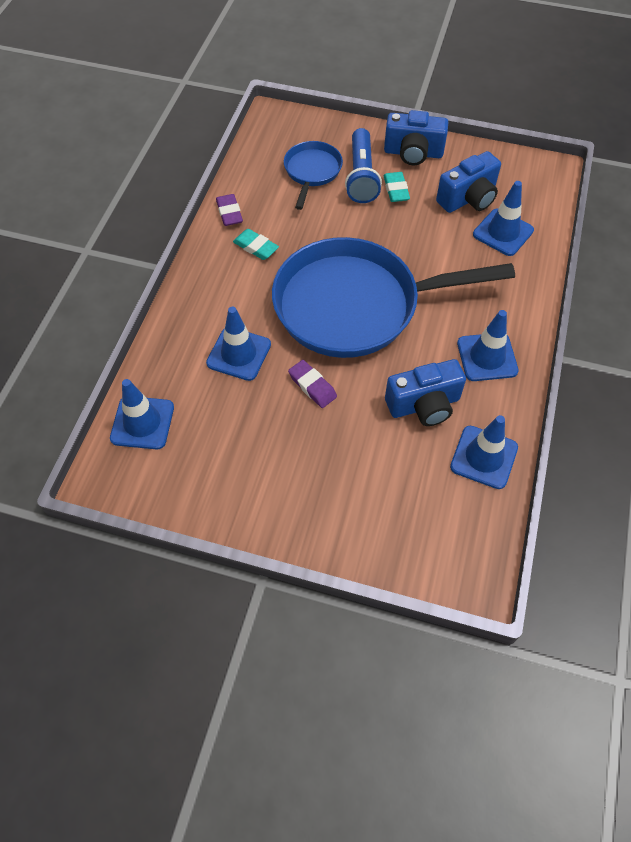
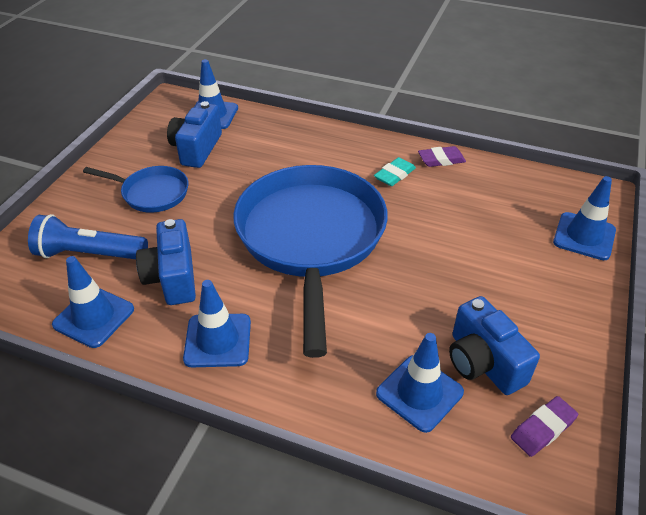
camera: 95 degrees right, 15 degrees down
(239, 354) = (266, 162): blue traffic cone -> blue traffic cone (584, 236)
(312, 172) = (511, 219): blue pan -> blue pan (151, 193)
(312, 386) = (219, 203): purple eraser -> purple eraser (542, 429)
(361, 176) = (510, 259): blue flashlight -> blue flashlight (89, 254)
(396, 190) = (490, 289): turquoise eraser -> none
(413, 153) = (565, 313): blue camera -> blue camera (197, 149)

